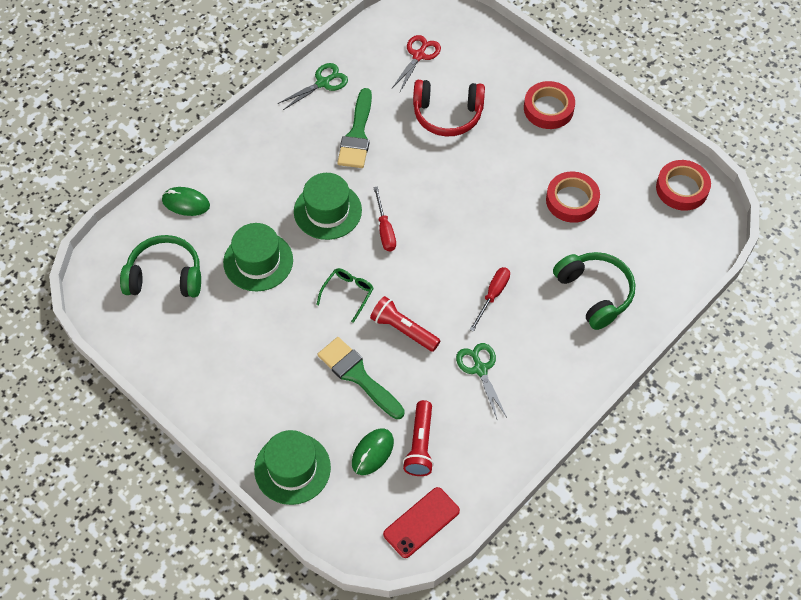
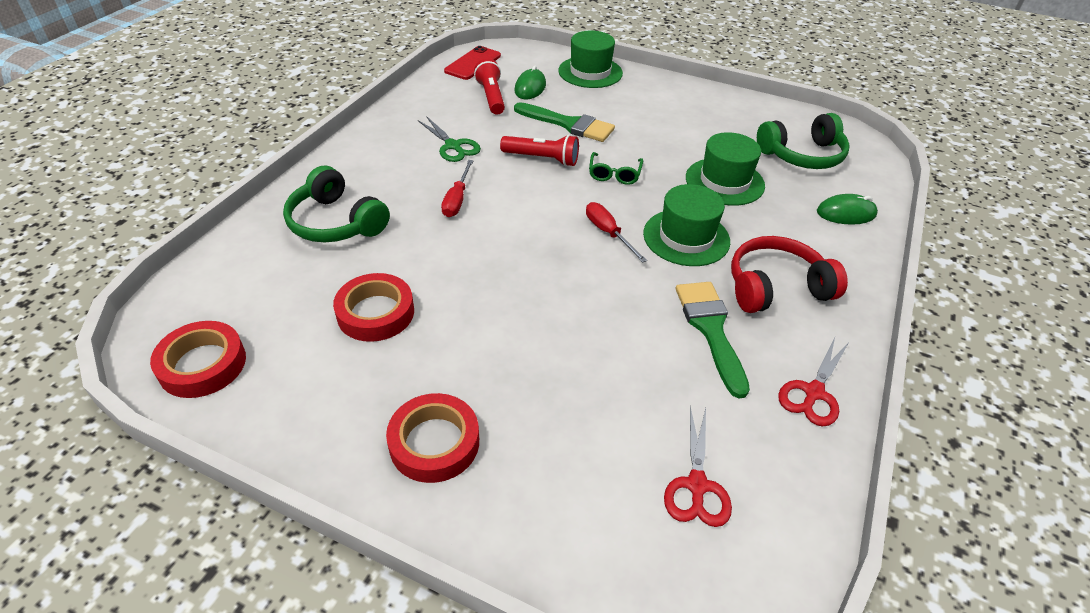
camera: 160 degrees right, 15 degrees down
(323, 83) = (813, 393): green scissors -> red scissors
(447, 114) = (597, 390): red headphones -> red headphones (776, 287)

